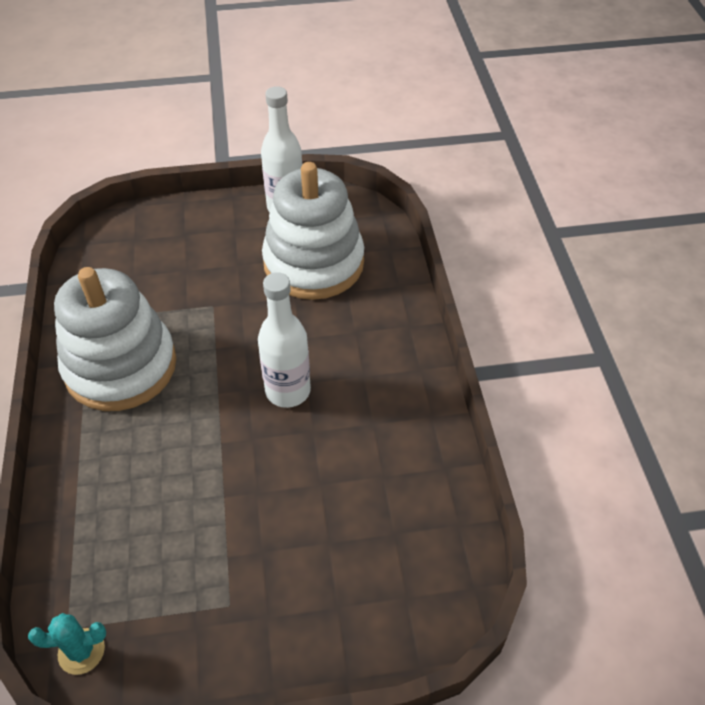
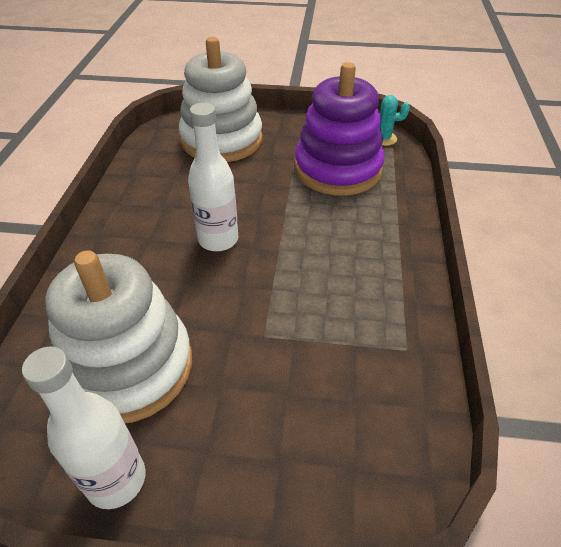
camera: 165 degrees left, 5 degrees down
(120, 366) = (367, 289): white stacking toy -> white stacking toy (222, 140)
(158, 547) = (338, 169): none -> purple stacking toy

